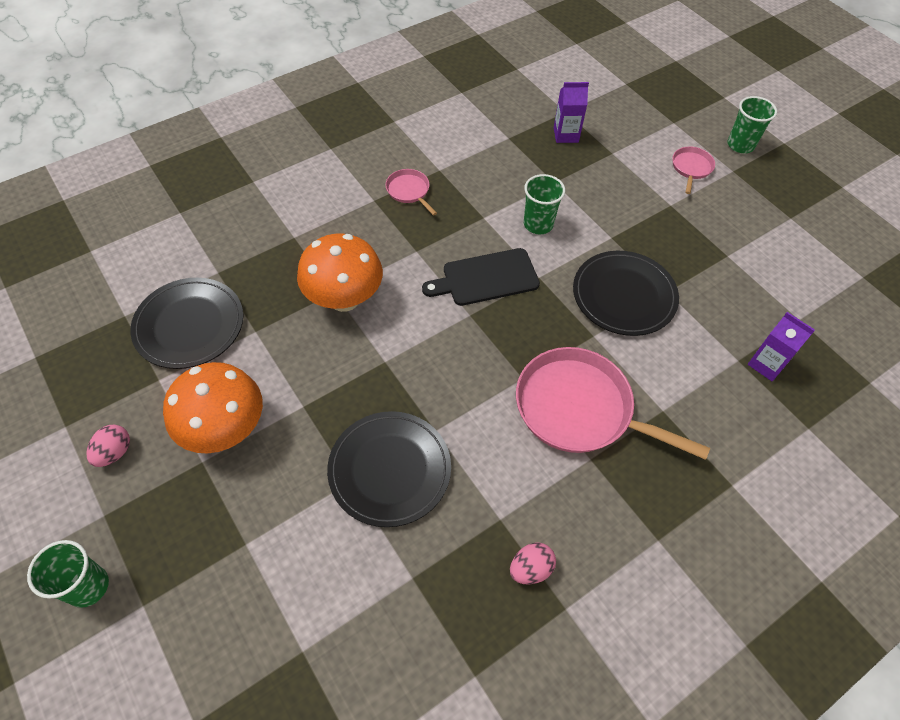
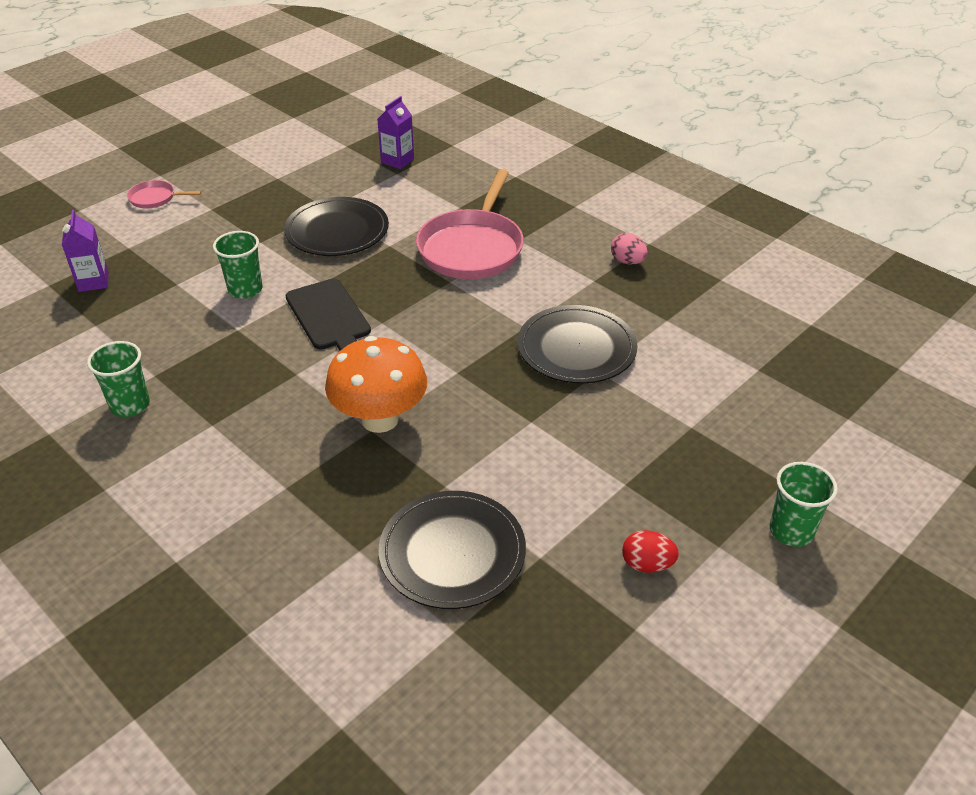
camera: 100 degrees left, 15 degrees down
(114, 452) = (647, 564): pink egg -> red egg
(225, 429) = (581, 475): orange mushroom -> none
(409, 191) = (194, 396): pink pan -> none
(740, 145) = (120, 171): green cup -> green cup (130, 405)

